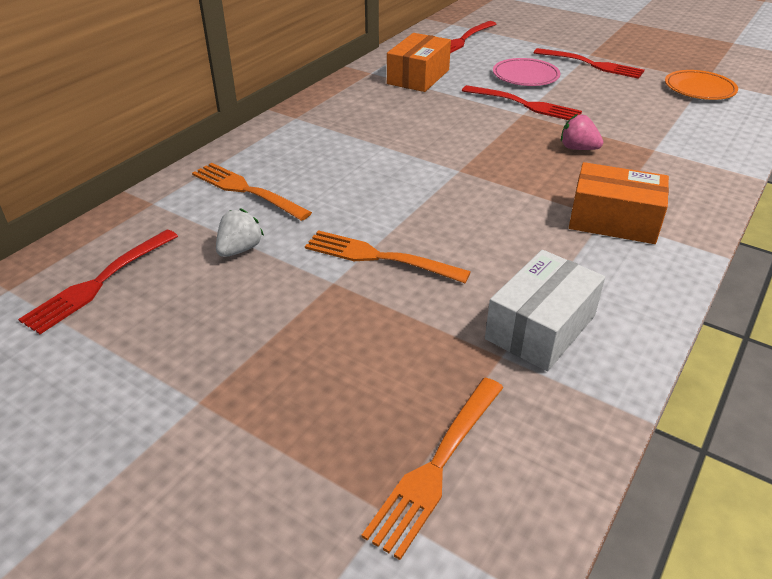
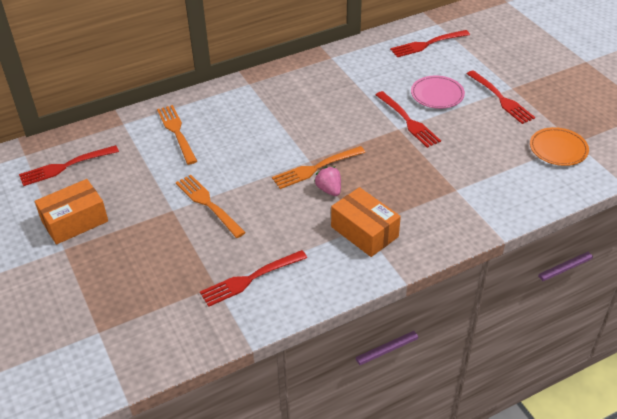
camera: 30 degrees right, 5 degrees up
(240, 249) = (143, 171): white strawberry -> none
(418, 77) = (359, 72): orange box -> orange box (75, 221)
(437, 466) = (136, 323): orange fork -> orange fork (315, 168)
(540, 327) = (250, 279): white box -> red fork
(578, 148) = (403, 170): pink strawberry -> pink strawberry (329, 190)

